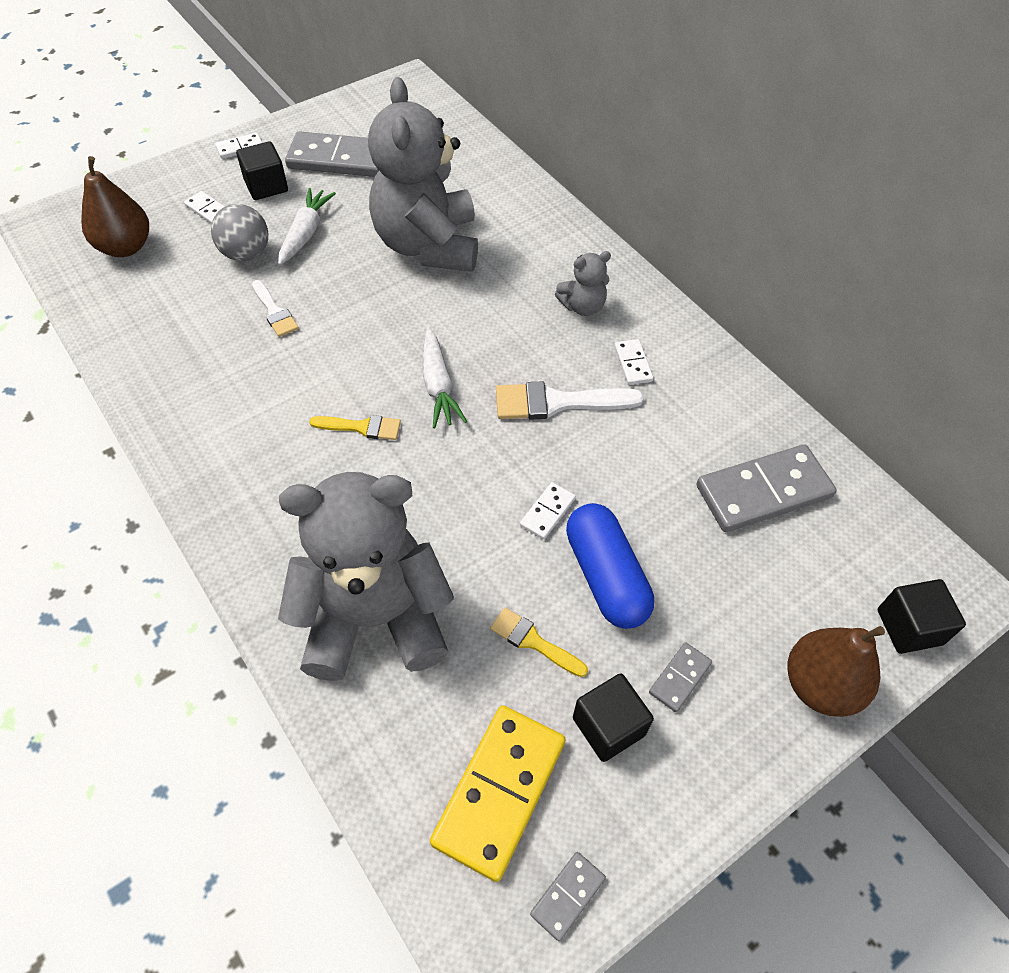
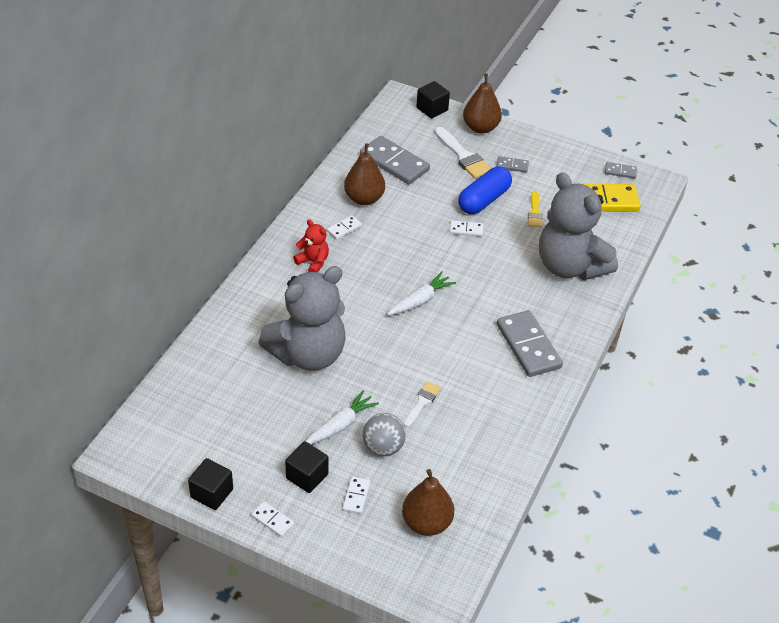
camera: 120 degrees left, 10 degrees down
(306, 233) = (340, 425): white carrot -> white carrot turned 150 degrees clockwise
(338, 159) = (247, 448): grey domino -> grey domino (528, 346)
(361, 427) = (473, 319): yellow brush -> none
(557, 402) = (395, 249): white brush -> white brush (463, 156)
(582, 306) = (313, 262): grey teddy bear -> red teddy bear
(608, 726) = (550, 179): black cube -> black cube (212, 493)
(689, 413) = (364, 199): none -> brown pear

